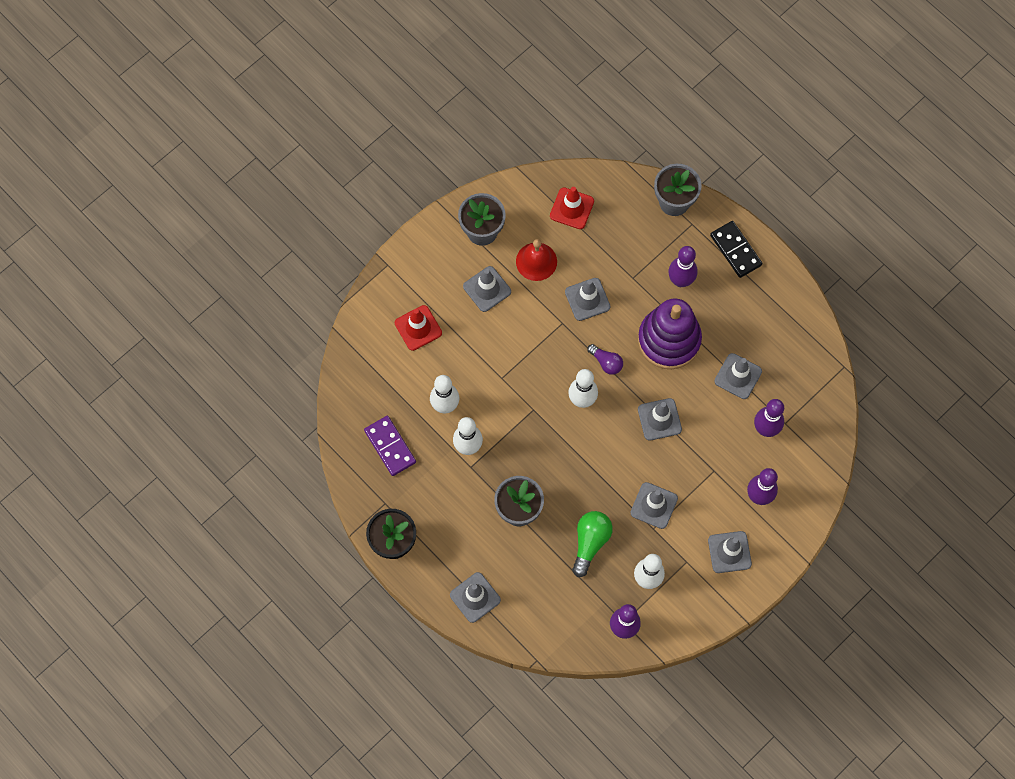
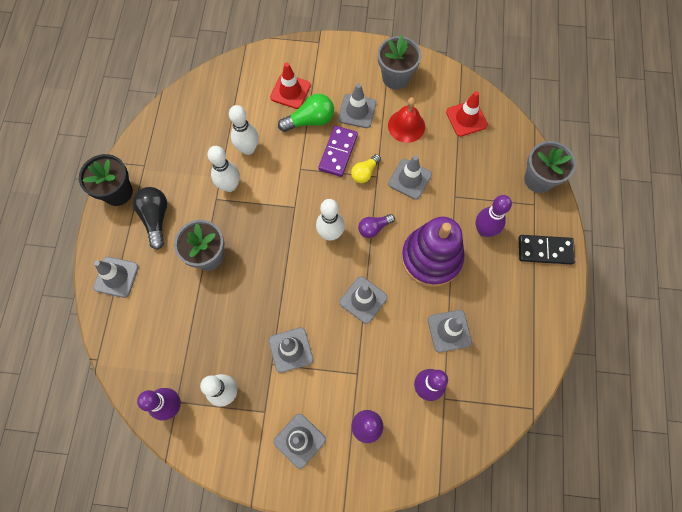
camera: 50 degrees right, 0 degrees up
(390, 446) = (189, 138): purple domino -> purple domino (338, 152)
(447, 528) = (156, 218): none -> black light bulb
(550, 329) = (365, 173): none -> yellow light bulb
(590, 543) = (222, 326): green light bulb -> green light bulb (310, 120)
(606, 362) = (374, 228): purple light bulb -> purple light bulb turned 60 degrees clockwise
(735, 250) = (545, 250): black domino -> black domino turned 75 degrees clockwise

